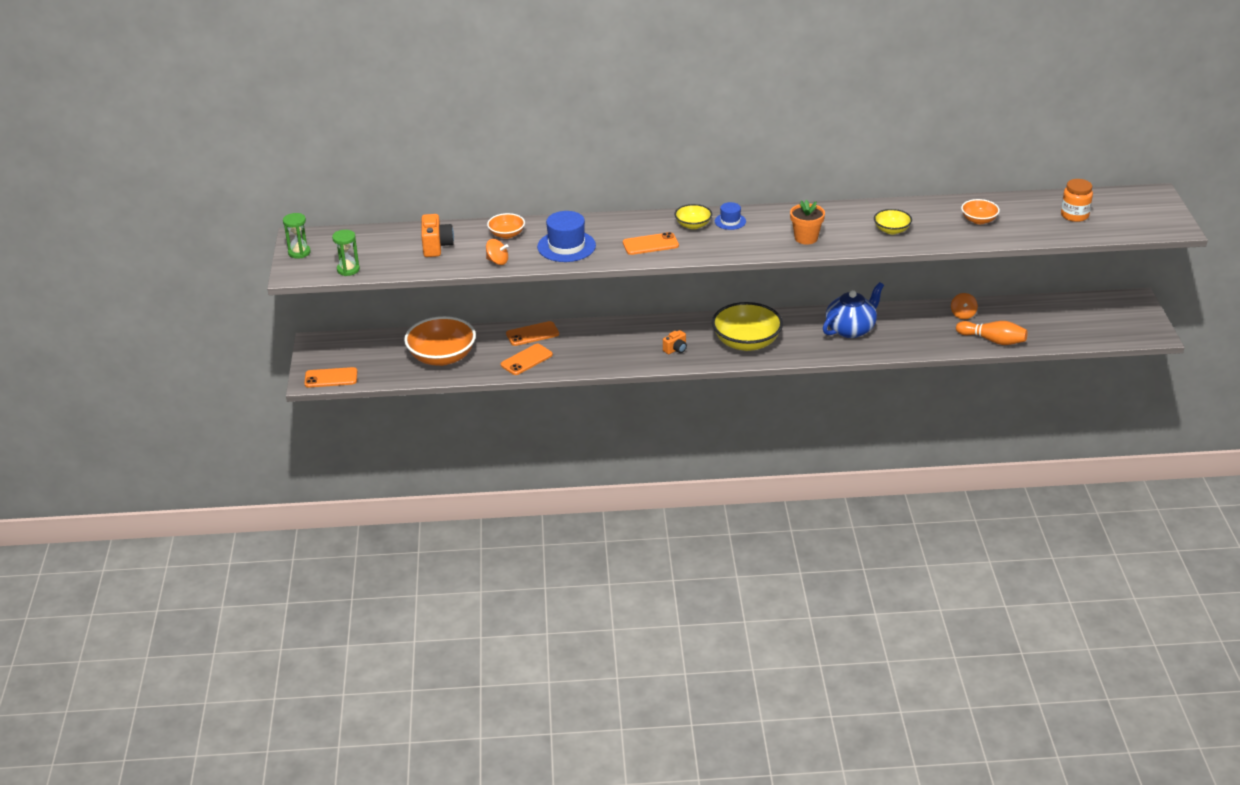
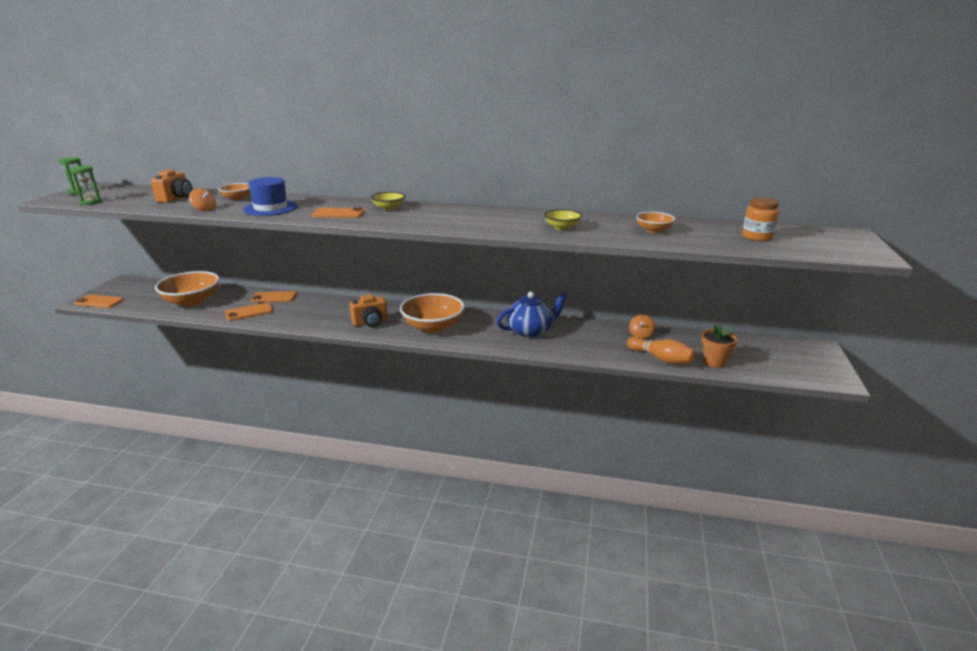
camera: 15 degrees right, 10 degrees down
(676, 349) = (370, 323): orange camera -> orange camera, size x1.64
(730, 221) = (422, 209): blue hat -> none
(746, 342) = (433, 327): yellow bowl -> orange bowl
(806, 238) = (477, 224): orange flower pot -> orange flower pot (714, 362)

